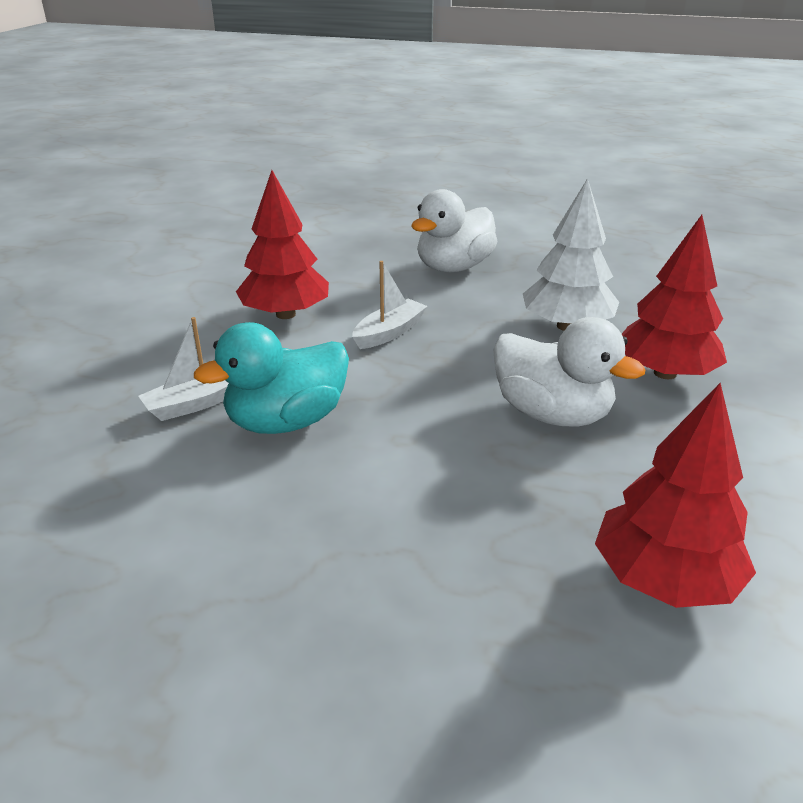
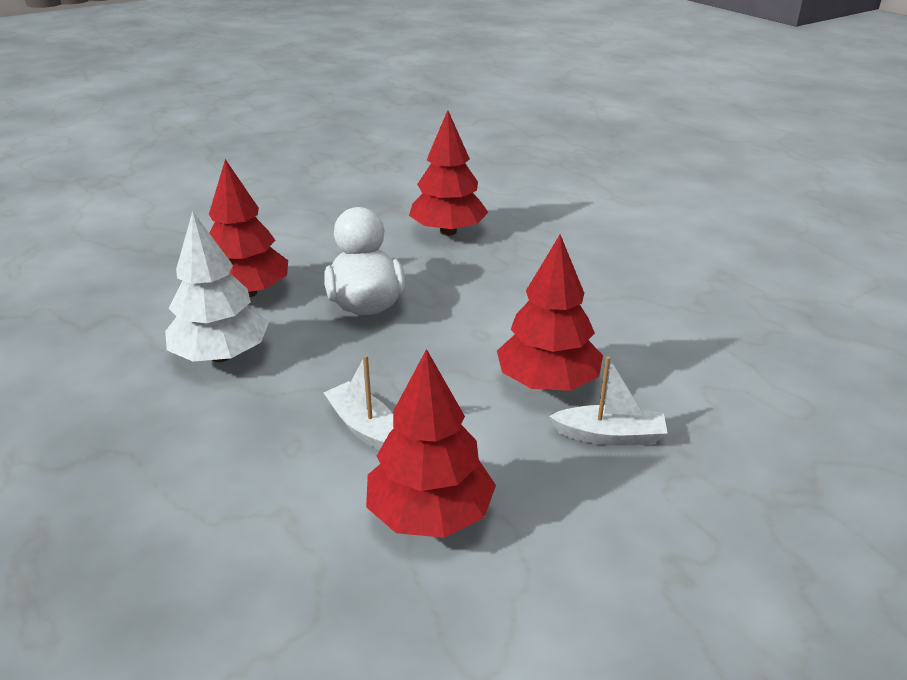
camera: 140 degrees left, 0 degrees up
(287, 421) = (547, 383): turquoise duck -> red tree
(389, 333) = (364, 427): white boat -> white boat turned 60 degrees clockwise
(454, 267) = (155, 488): white duck -> none

